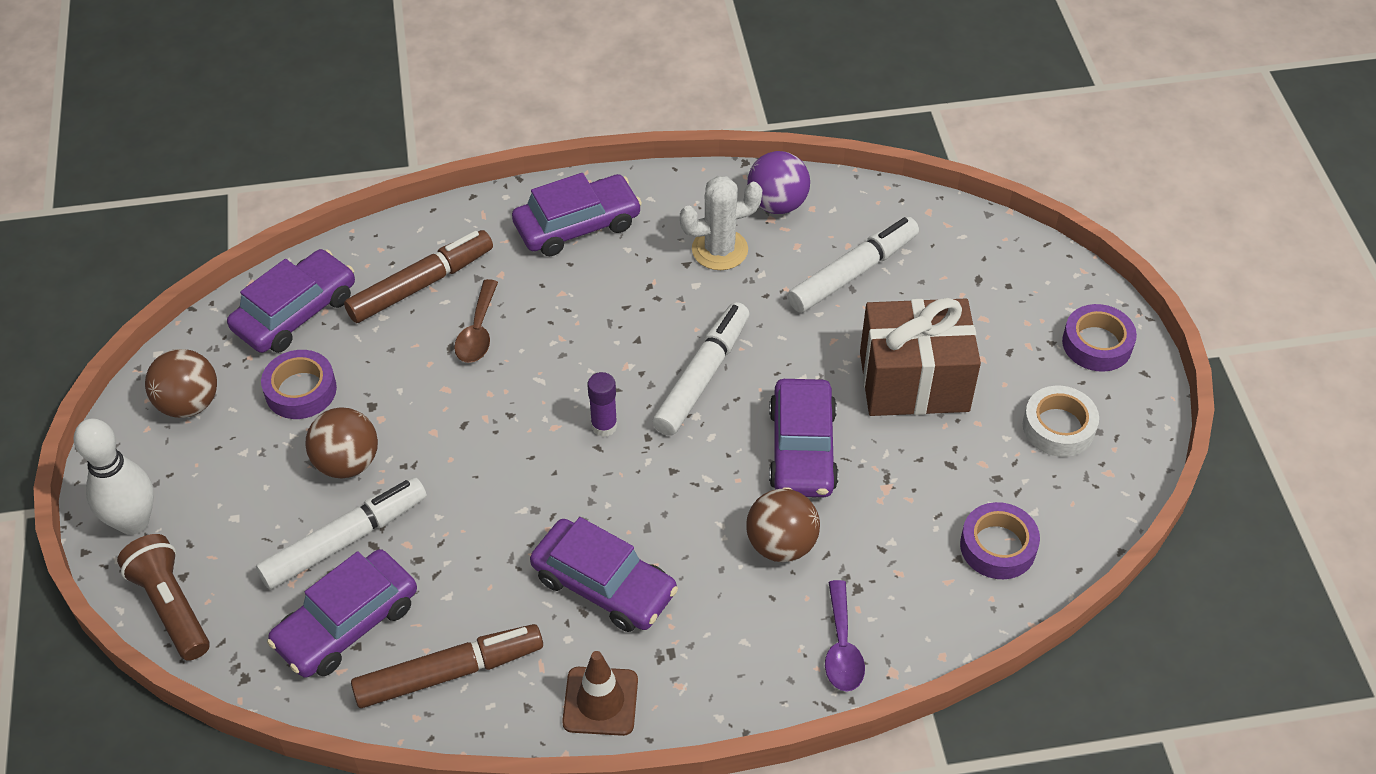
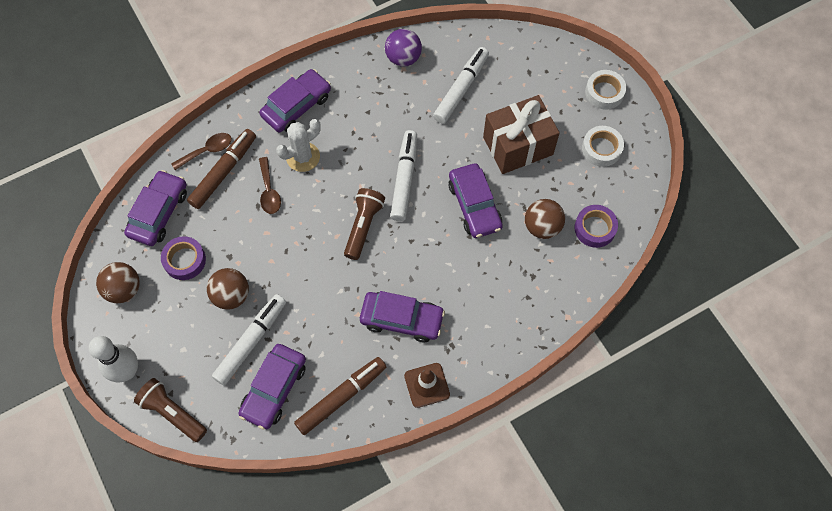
camera: 20 degrees left, 15 degrees up
(410, 248) = (207, 151): none -> brown spoon
(604, 426) = (363, 226): purple glue stick -> brown flashlight
(719, 250) = (383, 97): white cactus -> white cactus (303, 157)
(781, 544) = (485, 265): brown ball -> brown ball (542, 227)
(842, 648) = (537, 312): purple spoon -> none
(1097, 344) = (604, 92): purple tape -> white tape

